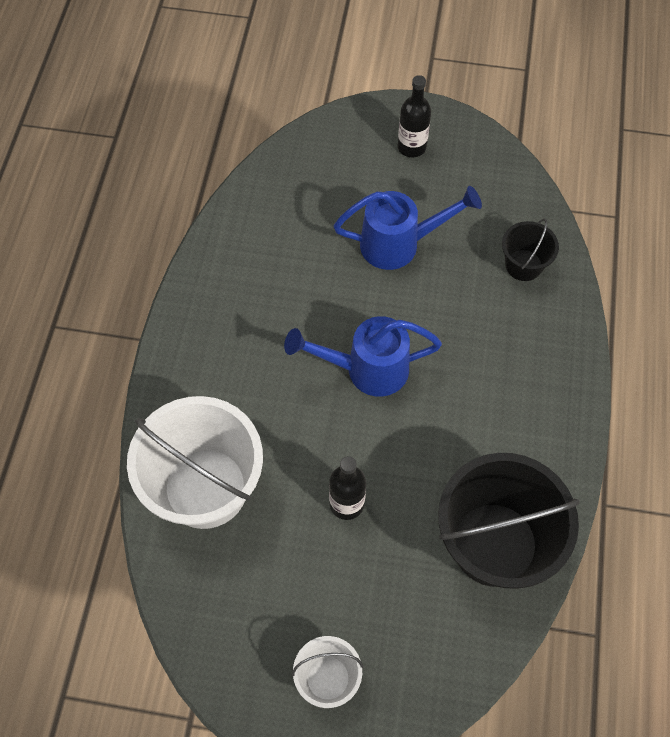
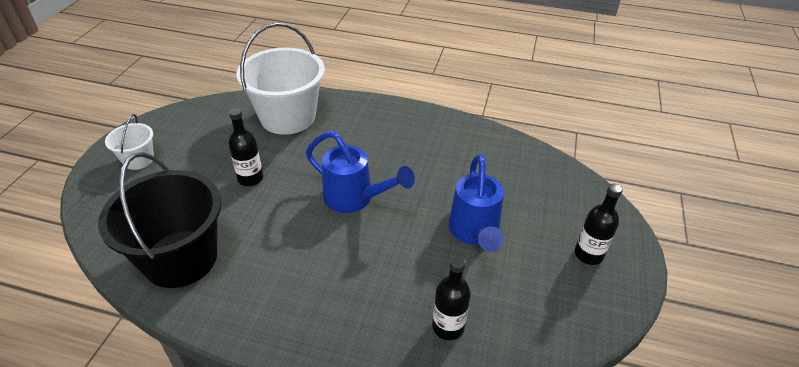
camera: 95 degrees right, 20 degrees down
(366, 369) = (355, 199): blue watering can -> blue watering can turned 120 degrees clockwise
(523, 265) = (448, 327): black bucket -> black bottle

